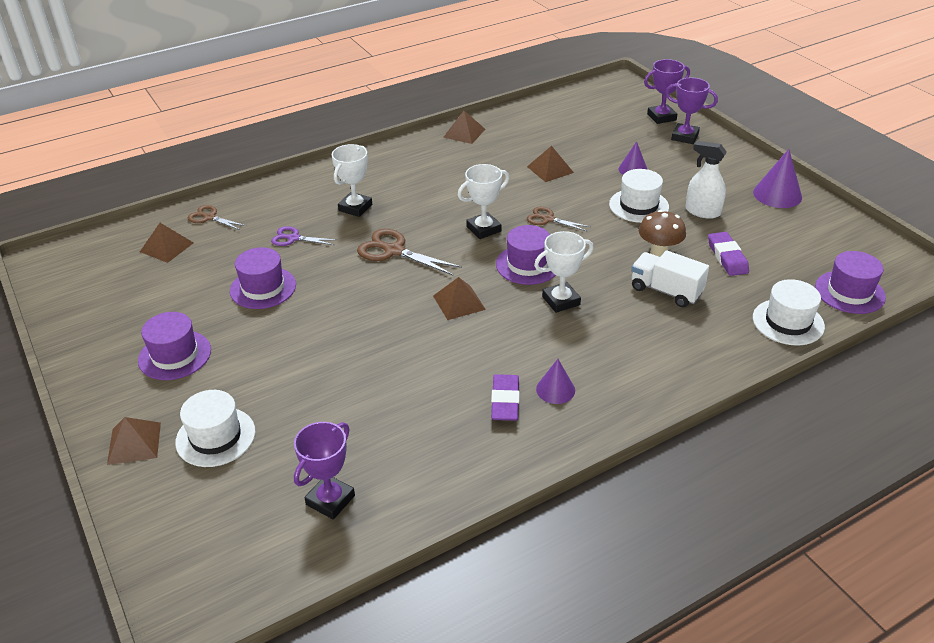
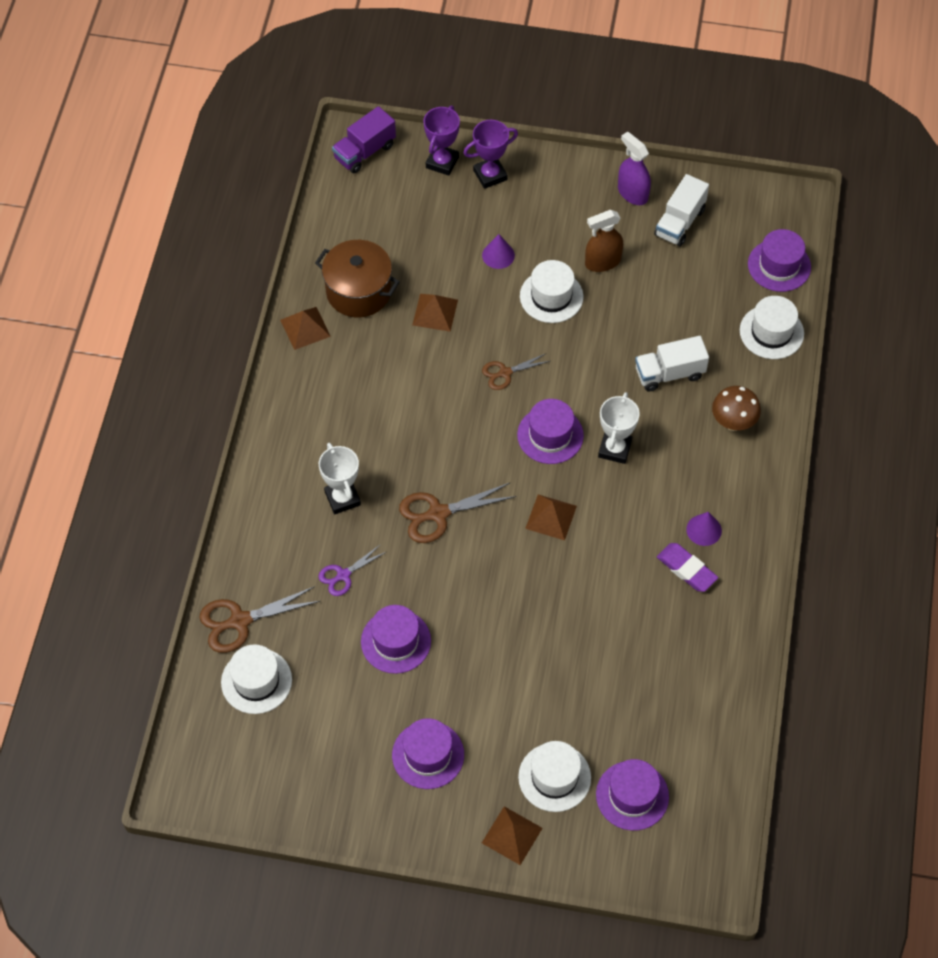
camera: 50 degrees left, 20 degrees up
(166, 247) = (256, 681): brown pyramid -> white hat
(209, 217) = (240, 621): brown scissors -> brown scissors, size x1.63
(239, 497) = (632, 795): none -> purple hat
(330, 500) = (684, 741): purple trophy -> none
(483, 229) = (472, 428): white trophy -> none
(520, 137) = (358, 291): none -> brown pot
(620, 91) = (364, 152): none -> purple truck
(659, 252) = (622, 337): brown mushroom -> brown mushroom (733, 422)
(702, 211) = (602, 262): white spray bottle -> brown spray bottle
(727, 257) = (671, 300): purple eraser -> none
(777, 194) = (632, 193): purple cone -> purple spray bottle
(794, 226) = (679, 222): none -> white truck

